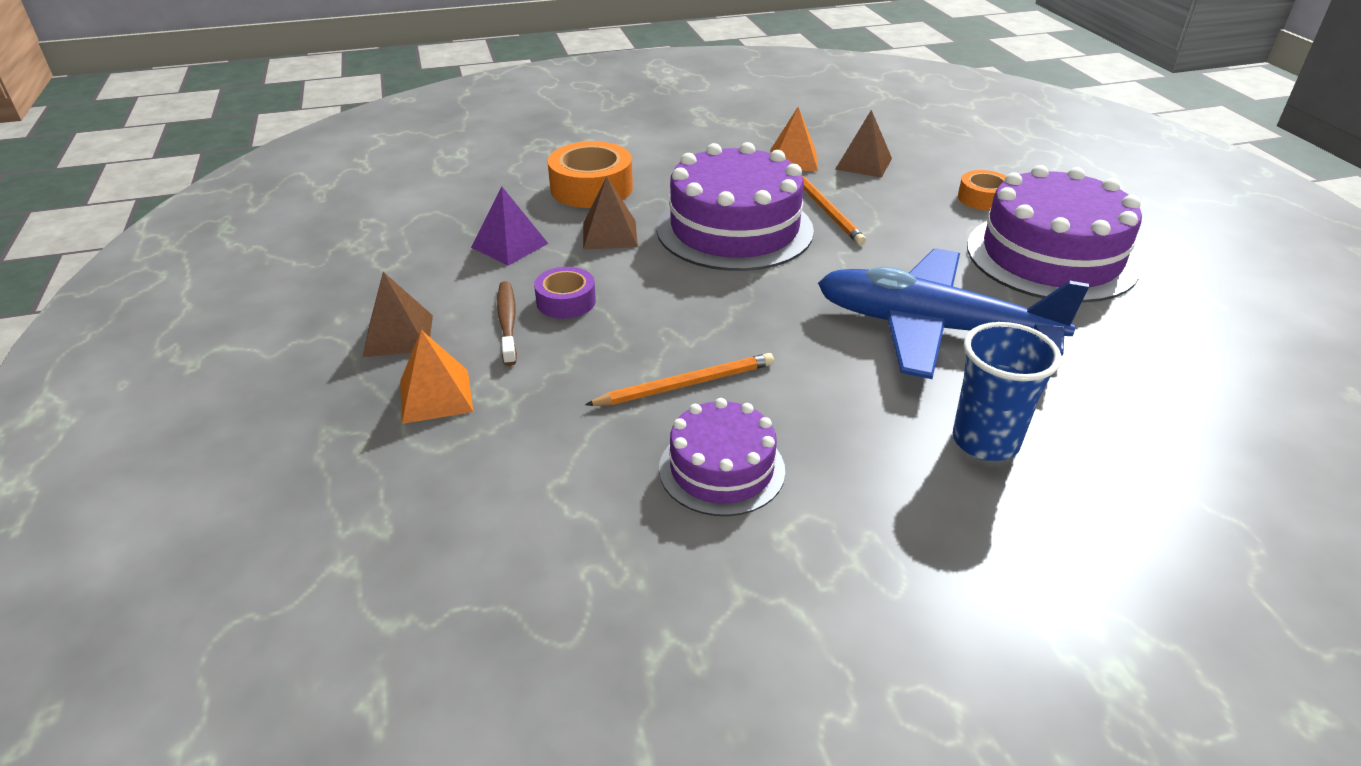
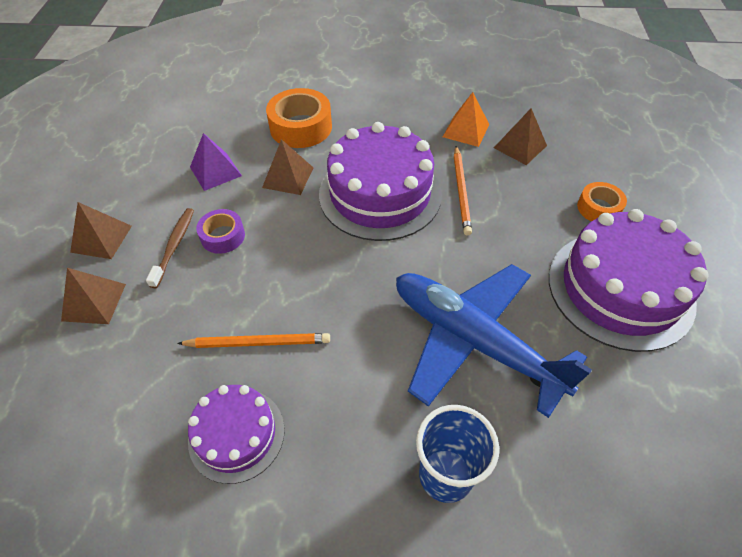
camera: 20 degrees right, 15 degrees up
(436, 396) = (94, 302): orange pyramid -> brown pyramid

